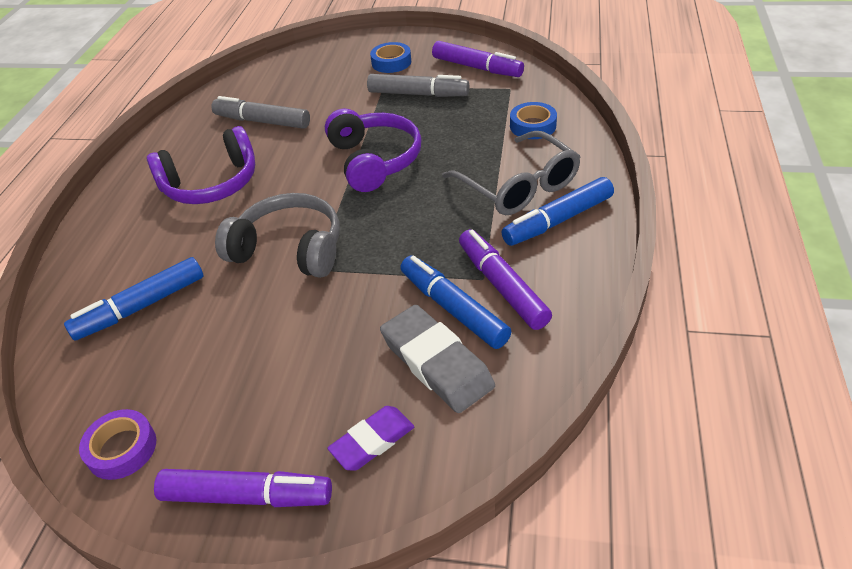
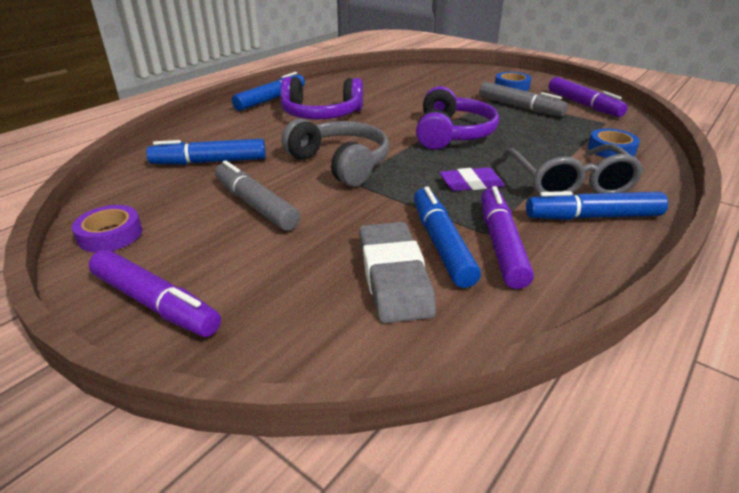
camera: 25 degrees right, 10 degrees down
(129, 181) = (271, 99): none -> blue marker
(262, 121) = (387, 93): grey marker -> grey marker (255, 205)
(372, 441) = (287, 310): purple eraser -> purple eraser (471, 183)

